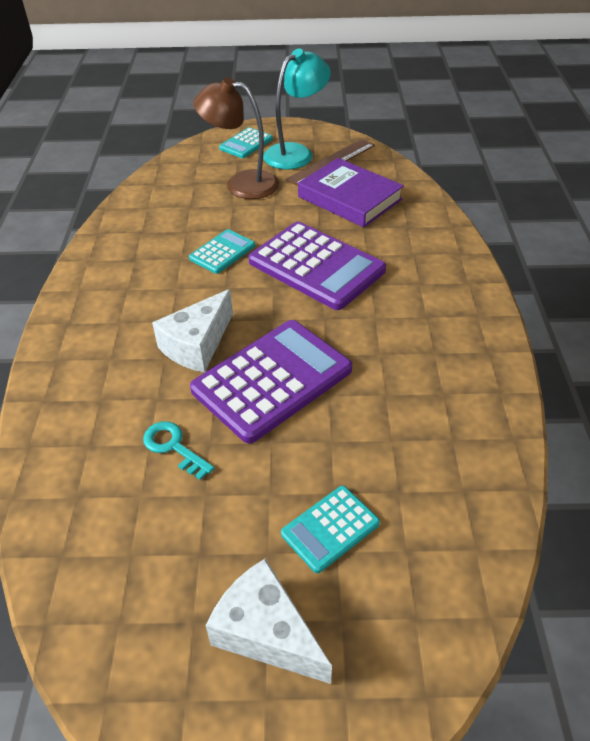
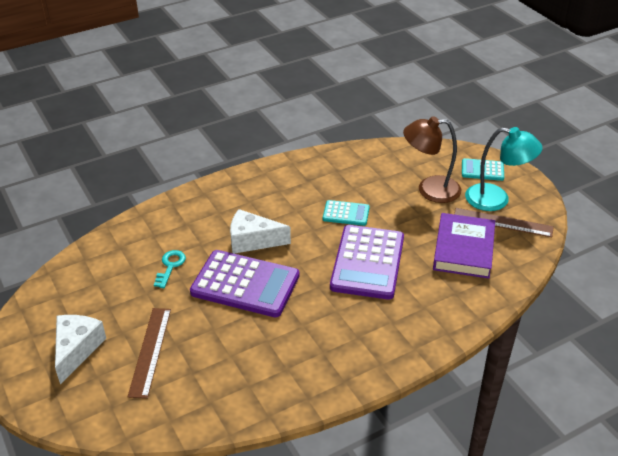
camera: 60 degrees right, 5 degrees down
(241, 184) = (429, 189): brown lamp -> brown lamp turned 75 degrees counterclockwise
(330, 529) = (150, 351): turquoise calculator -> brown ruler

